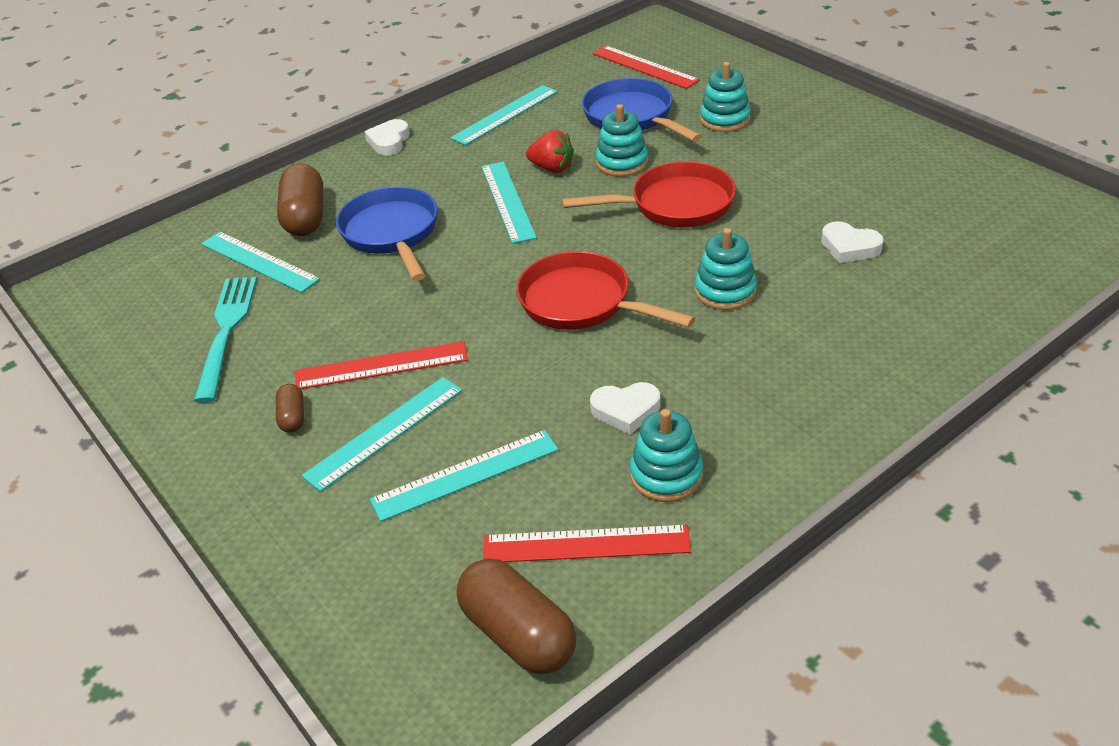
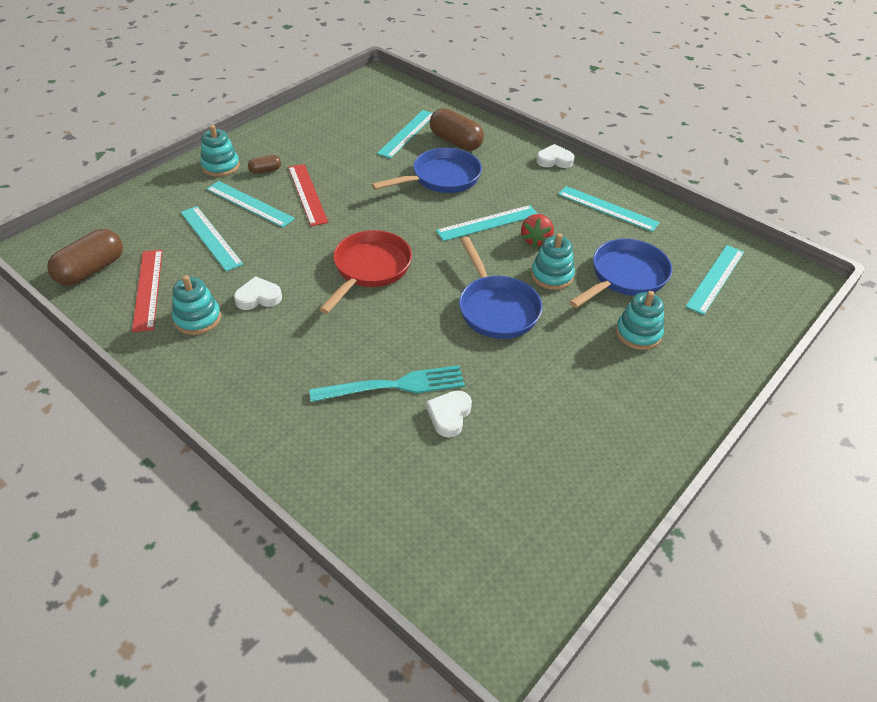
camera: 75 degrees right, 5 degrees up
(226, 331) = (340, 135): turquoise fork -> turquoise fork (395, 385)
(305, 217) = (456, 142): brown capsule -> brown capsule turned 60 degrees clockwise
(626, 410) = (258, 297): white heart -> white heart turned 90 degrees clockwise
(644, 67) = (715, 278): red ruler -> turquoise ruler
(675, 205) = (496, 308): red pan -> blue pan
(725, 291) = (385, 340): turquoise stacking toy -> turquoise stacking toy (220, 166)

